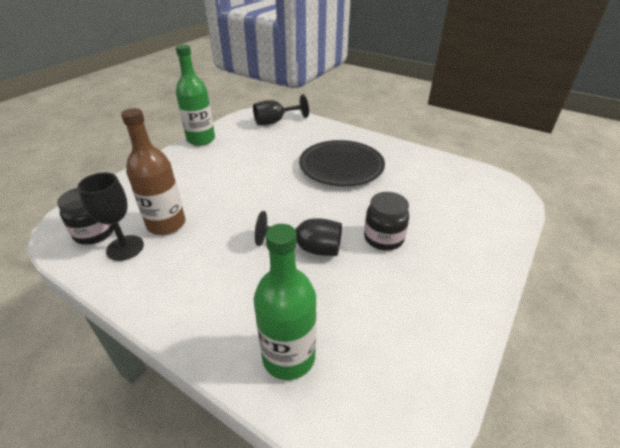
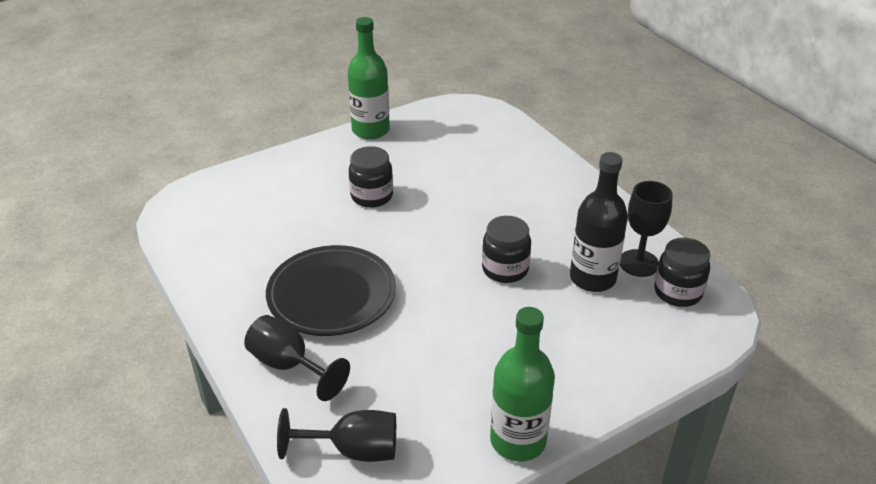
camera: 155 degrees left, 0 degrees up
(166, 224) = (592, 278): brown bottle -> black bottle
(237, 212) = (505, 269): none -> black jar
(288, 357) = (510, 148): green bottle -> green bottle (370, 130)
(309, 248) = (449, 208): black goblet -> black goblet (289, 365)

